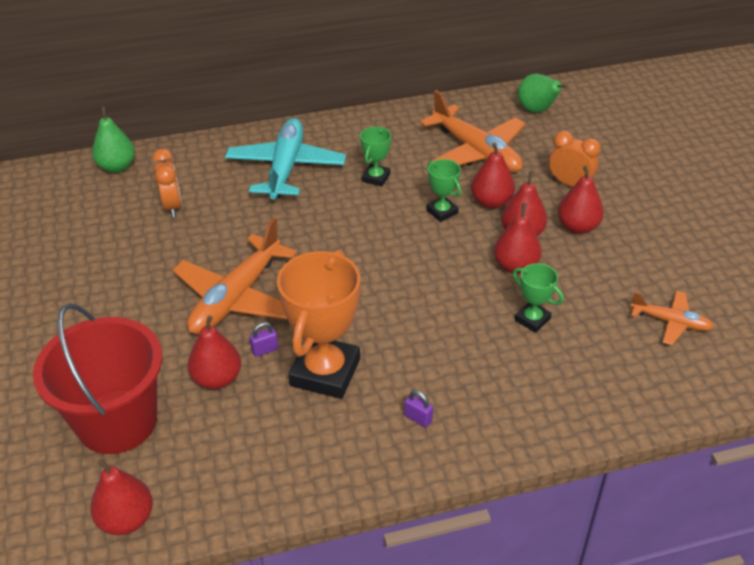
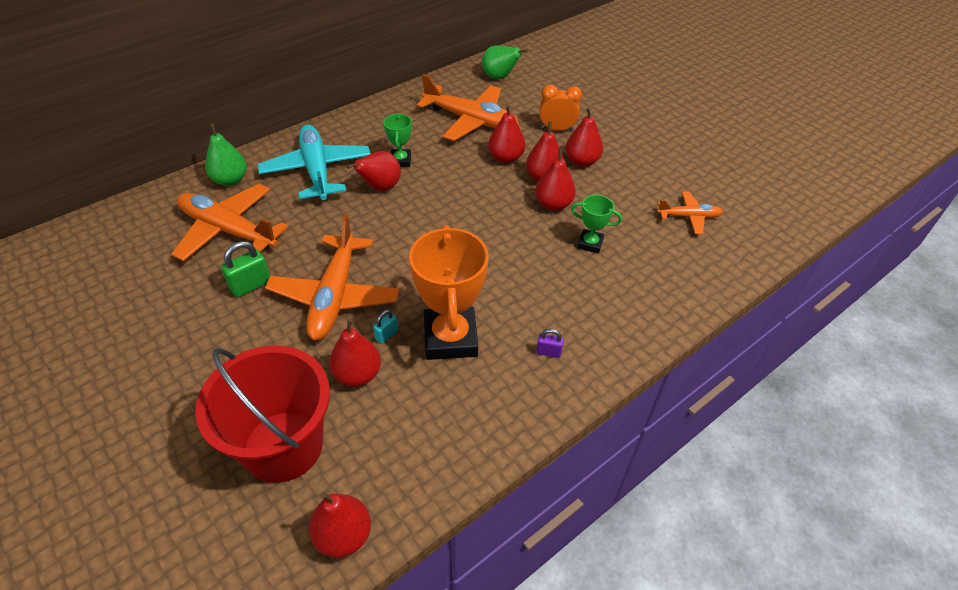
camera: 25 degrees left, 5 degrees up
(117, 167) = (152, 207): green pear -> green pear (230, 180)
(165, 265) = (251, 285): none -> green padlock
(172, 206) = (228, 230): orange clock -> orange plane
(265, 350) = (386, 335): purple padlock -> turquoise padlock
(339, 201) = (380, 187): none -> red pear
(442, 212) = (471, 175): green trophy -> none

